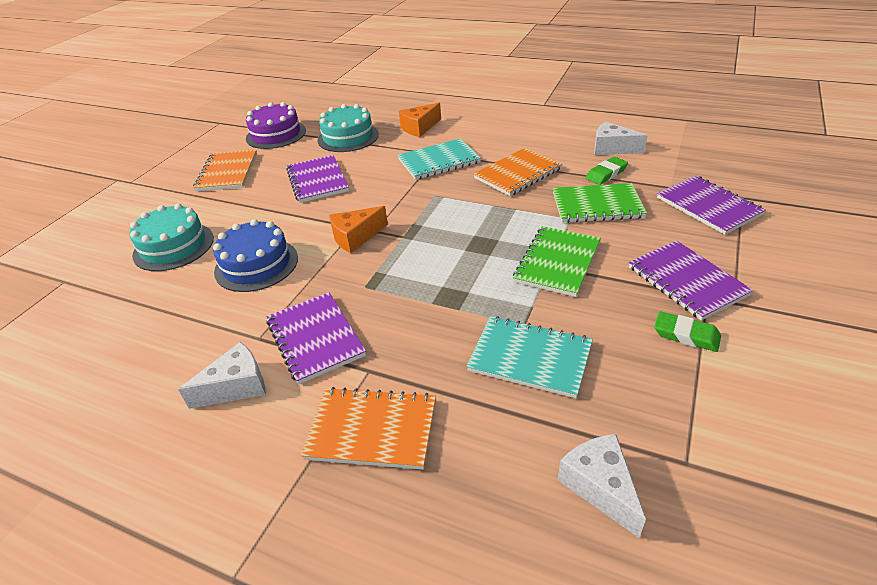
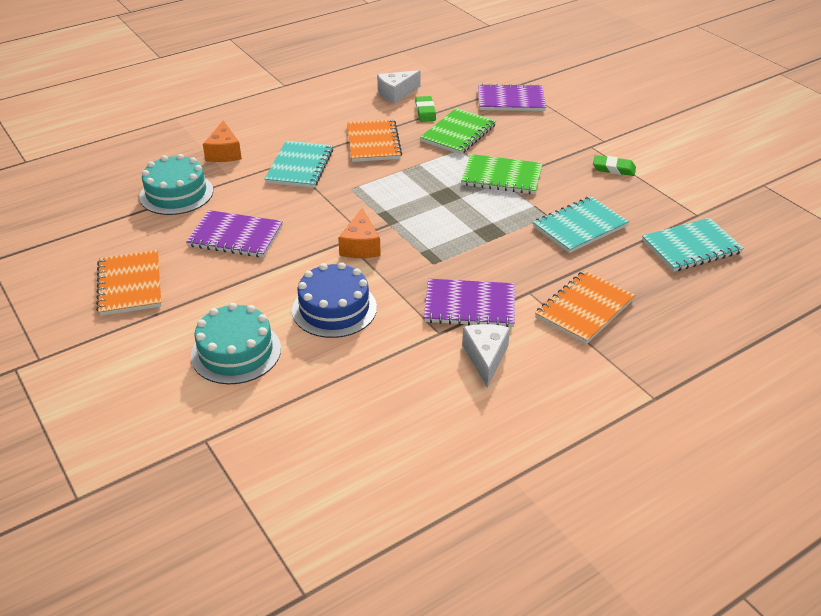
camera: 60 degrees left, 0 degrees up
(227, 172) = (130, 284): orange notebook -> orange notebook turned 45 degrees clockwise
(276, 134) = (93, 232): purple cake -> none
(557, 262) = (502, 176): green notebook -> green notebook turned 45 degrees counterclockwise
(600, 487) = (691, 247): white cheese -> turquoise notebook
(686, 281) = (571, 145): purple notebook -> none
(686, 335) = (613, 168): green eraser -> green eraser turned 45 degrees clockwise

